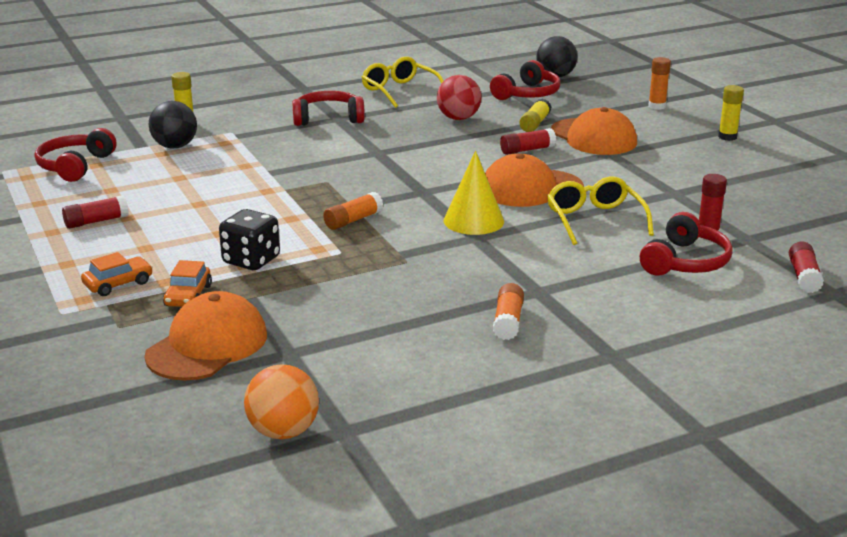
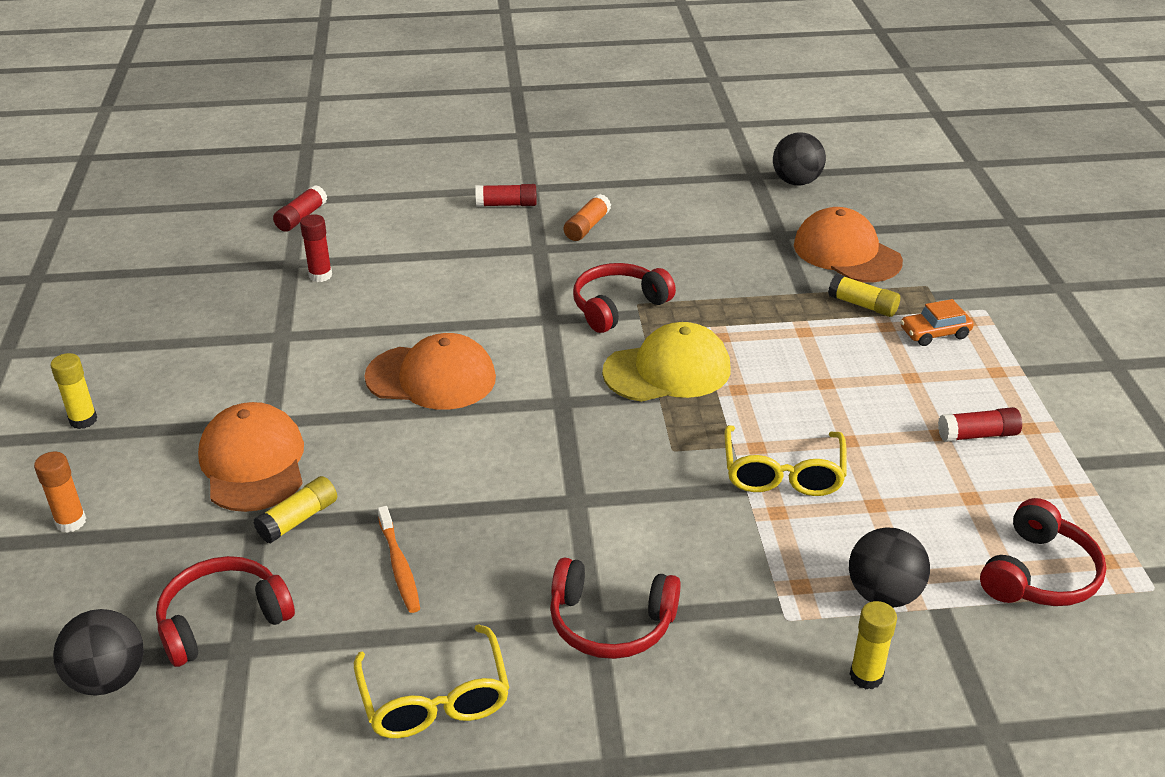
camera: 160 degrees left, 10 degrees up
(188, 296) = (863, 305): orange car -> yellow glue stick
(207, 345) = (846, 253): orange cap -> orange cap turned 90 degrees clockwise
(251, 260) = (795, 336): black dice -> none
(283, 432) = (796, 182): orange ball -> black ball
(353, 220) = (667, 370): orange glue stick -> yellow cap
(458, 118) = (399, 566): red ball -> orange toothbrush
(473, 221) = (535, 341): yellow cone -> none
(527, 150) = (369, 455): red glue stick -> red glue stick (506, 205)
(594, 220) = (408, 316): yellow glasses -> yellow glasses (783, 474)
(685, 262) = (380, 251): red headphones -> red headphones (618, 306)

